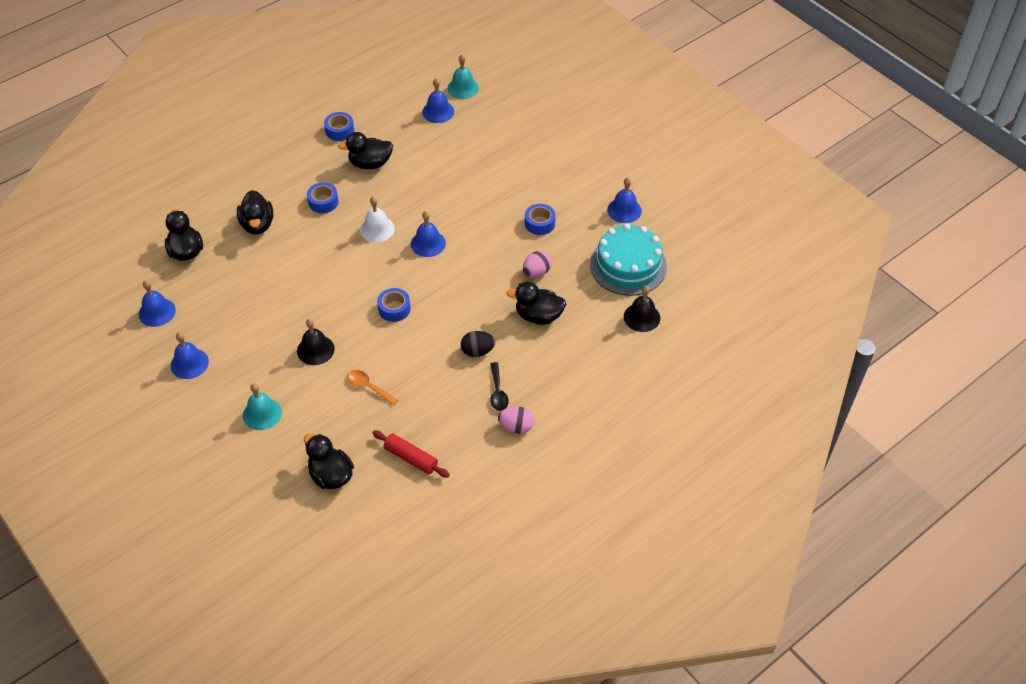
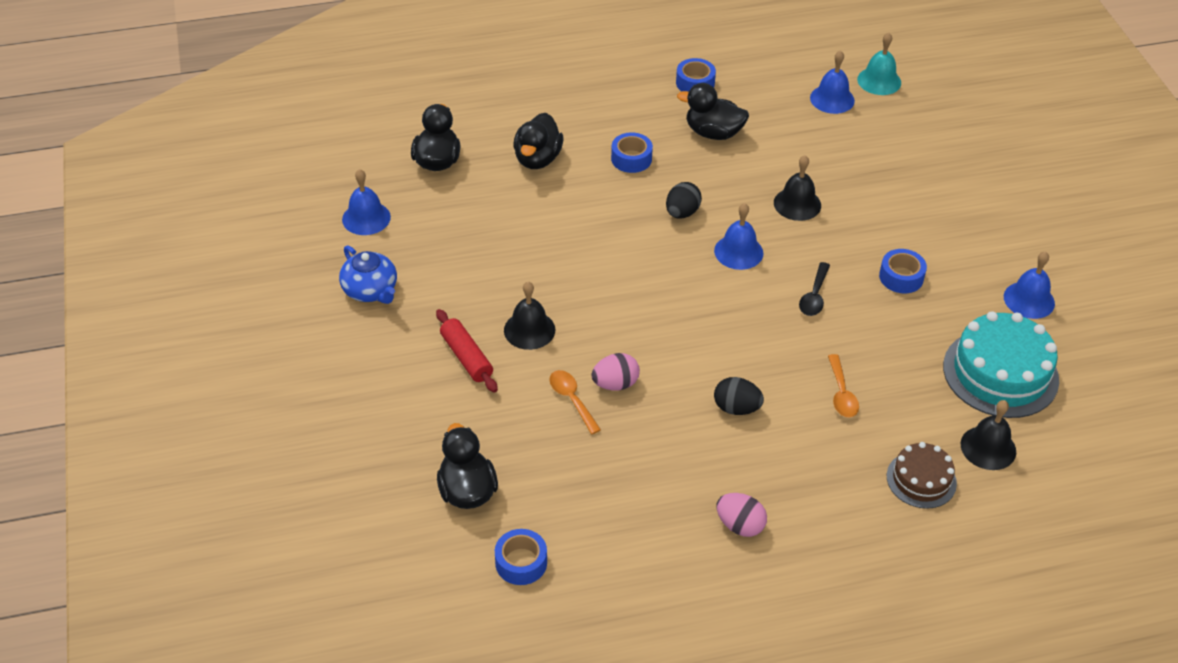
camera: 25 degrees right, 5 degrees down
(189, 363) = (371, 290): blue bell -> blue teapot
(262, 414) = (423, 382): turquoise bell -> none
(377, 229) = (682, 213): white bell -> black egg
(394, 309) = (654, 316): blue tape -> blue tape (521, 562)
(411, 458) = (579, 510): red rolling pin -> red rolling pin (466, 357)
(450, 196) = (797, 204): none -> black bell
(498, 392) = (737, 470): black spoon -> black spoon (814, 296)
(536, 272) = (866, 337): pink egg -> pink egg (615, 384)
(538, 316) = (841, 393): black duck -> orange spoon
(611, 353) = (921, 479): none -> brown cake

